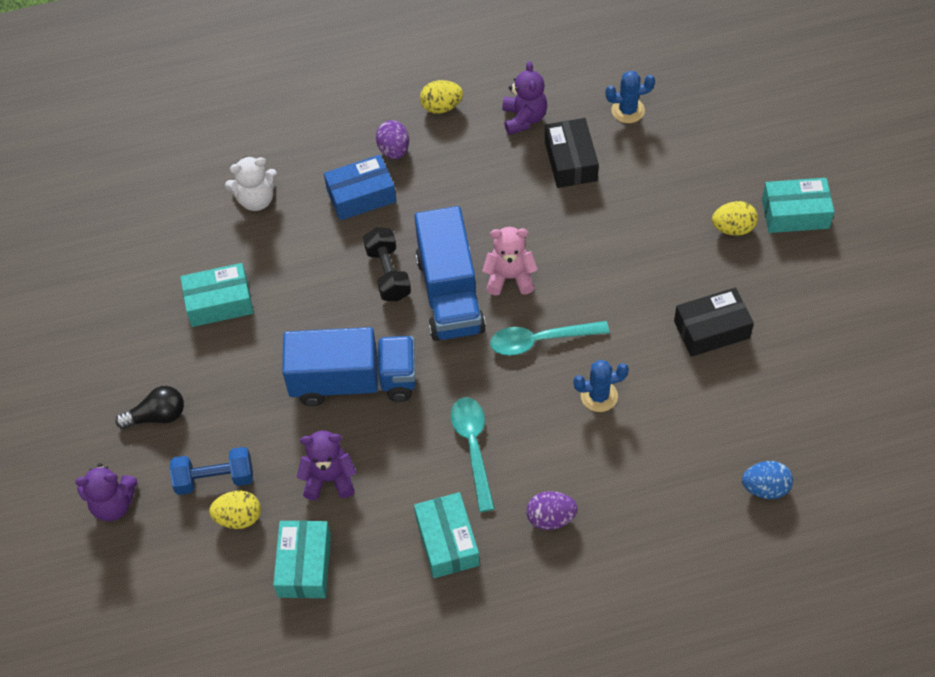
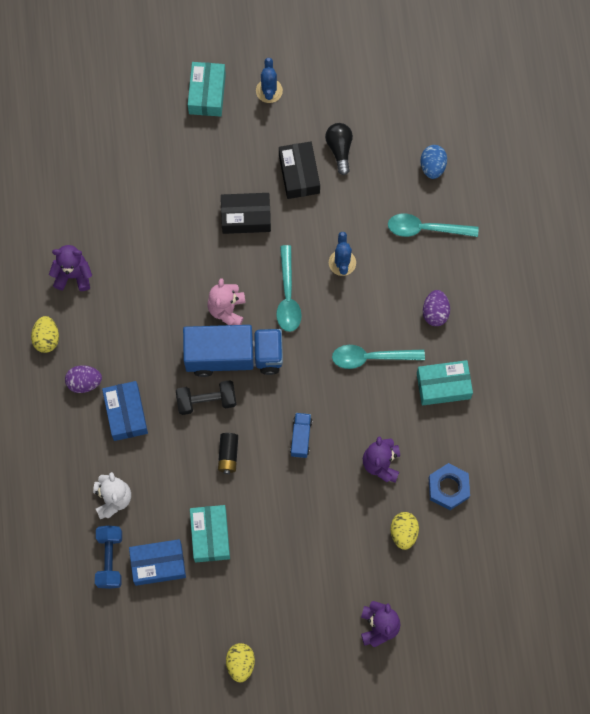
camera: 85 degrees left, 15 degrees up
(157, 416) = (307, 590): black light bulb -> black light bulb (339, 149)
(181, 255) = (158, 564): none -> blue box
(214, 479) = (368, 548): blue dumbbell -> blue dumbbell (110, 559)
(304, 565) = (448, 488): turquoise box -> blue nut
(322, 306) = (228, 455): none -> black battery
(354, 381) = (301, 437): blue truck -> blue truck, size x0.44
(570, 161) = (124, 246): black box -> black box (246, 217)
(628, 110) = (82, 194): blue cactus -> blue cactus (269, 91)
(670, 490) = (425, 228): none -> turquoise spoon
(733, 228) = (212, 140): yellow egg -> yellow egg (240, 663)

